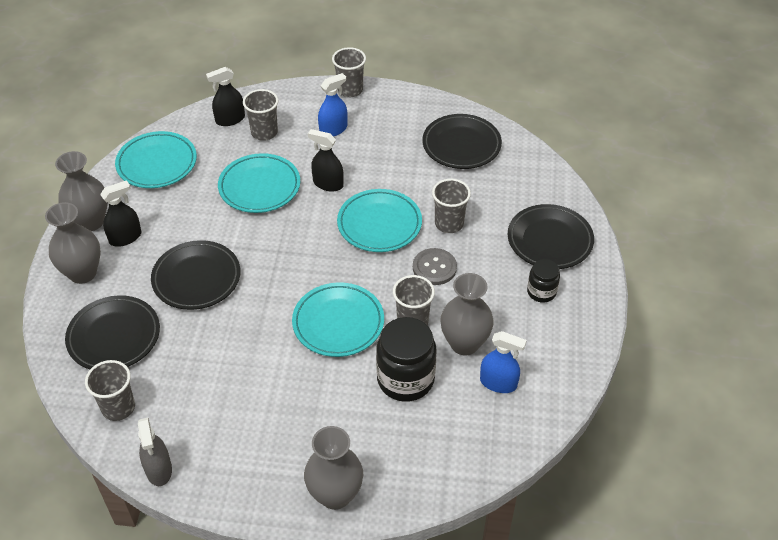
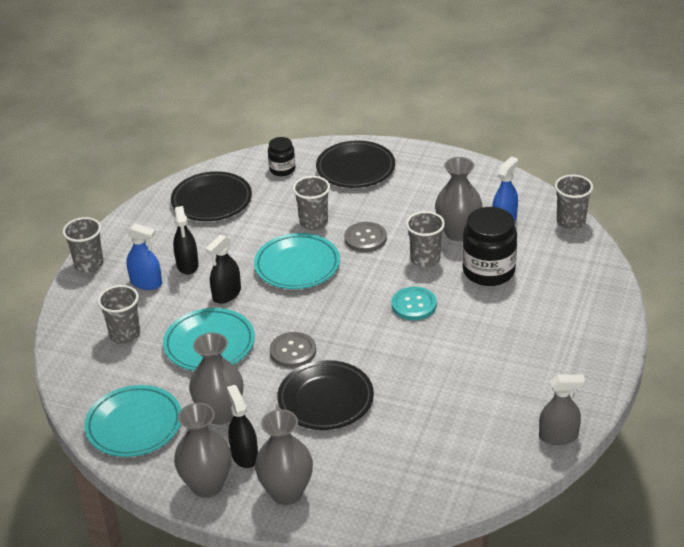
camera: 75 degrees left, 10 degrees down
(114, 336) = (387, 467): black plate -> none
(118, 407) = (480, 464): grey cup -> grey cup (571, 222)
(230, 119) = (88, 360): black spray bottle -> black spray bottle (187, 265)
(258, 244) = (293, 351): none -> grey button
(333, 129) = (146, 283): blue spray bottle -> blue spray bottle turned 135 degrees clockwise
(335, 495) = (601, 325): grey vase -> grey vase (220, 413)
(338, 323) = (414, 305): turquoise plate -> turquoise button
(541, 292) = (413, 182): black jar -> black jar (282, 169)

